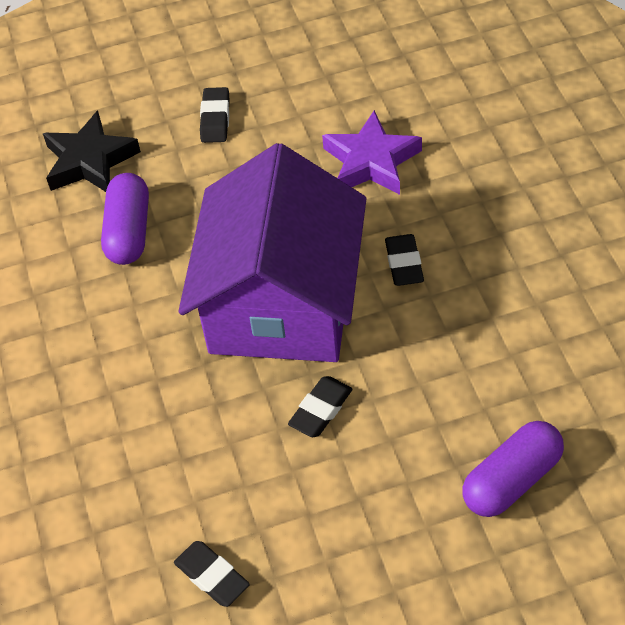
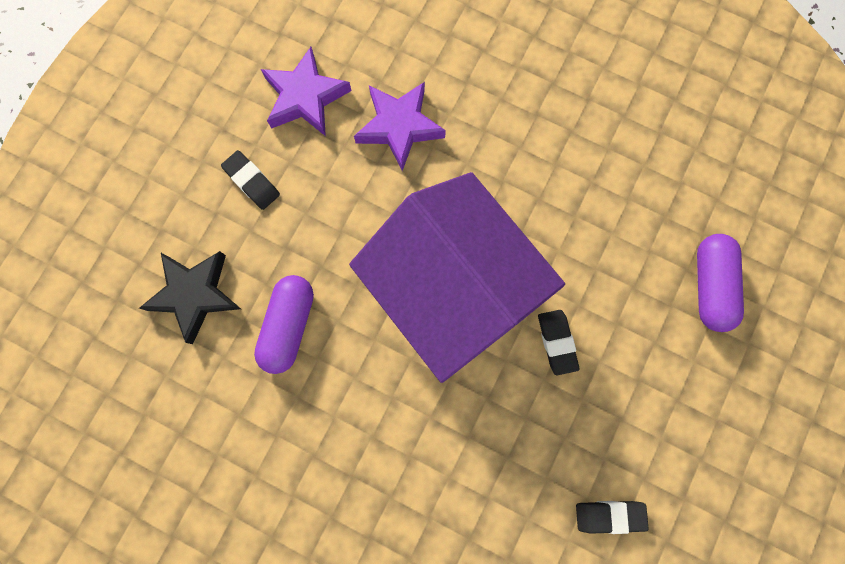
camera: 50 degrees left, 25 degrees up
(128, 231) = (288, 326): purple capsule -> purple capsule turned 60 degrees clockwise
(321, 92) = (305, 97): none -> purple star
(404, 263) = (500, 189): black eraser -> none

